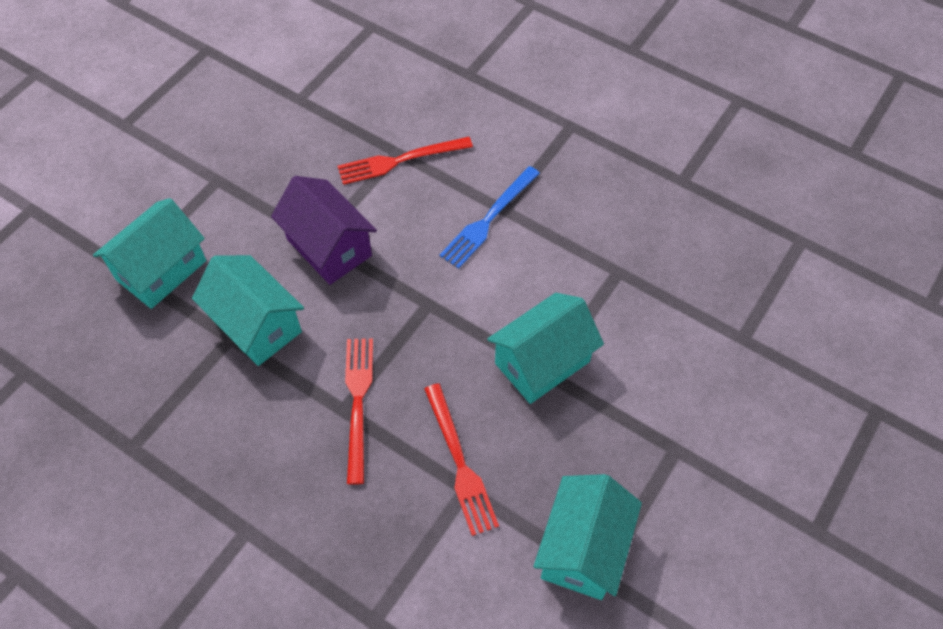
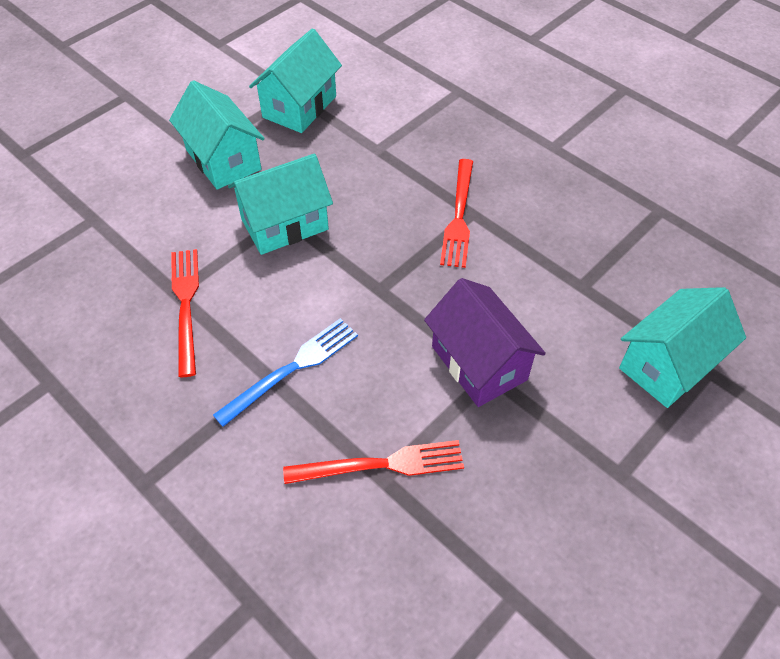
camera: 170 degrees left, 5 degrees down
(256, 325) = (556, 293): turquoise house -> turquoise house (223, 160)
(460, 463) = (378, 165): red fork -> red fork (186, 305)

